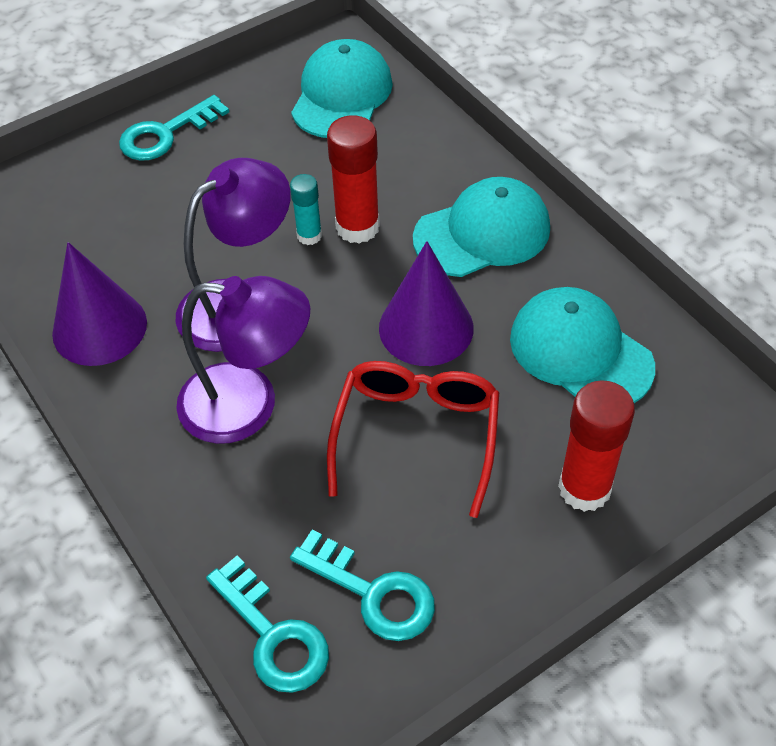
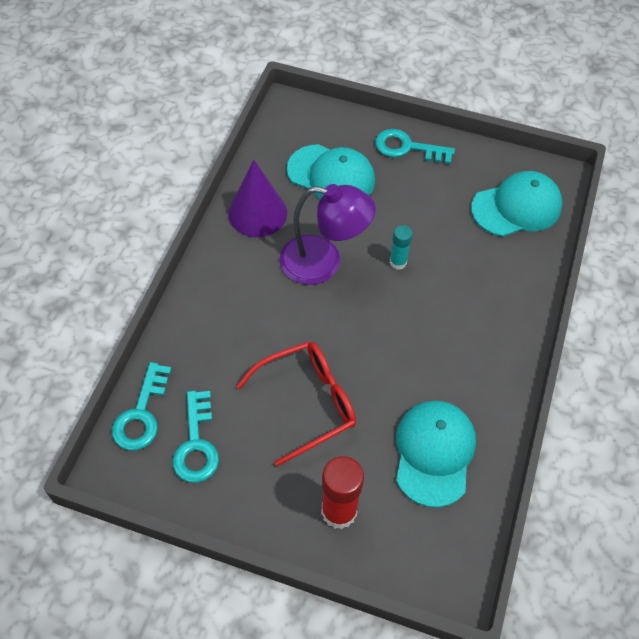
camera: 50 degrees right, 5 degrees up
(248, 405) = (264, 311): purple lamp -> none
(357, 227) = (425, 281): red glue stick -> none
(426, 328) = (383, 361): purple cone -> none
(482, 233) = (478, 346): turquoise cap -> turquoise cap (331, 176)

